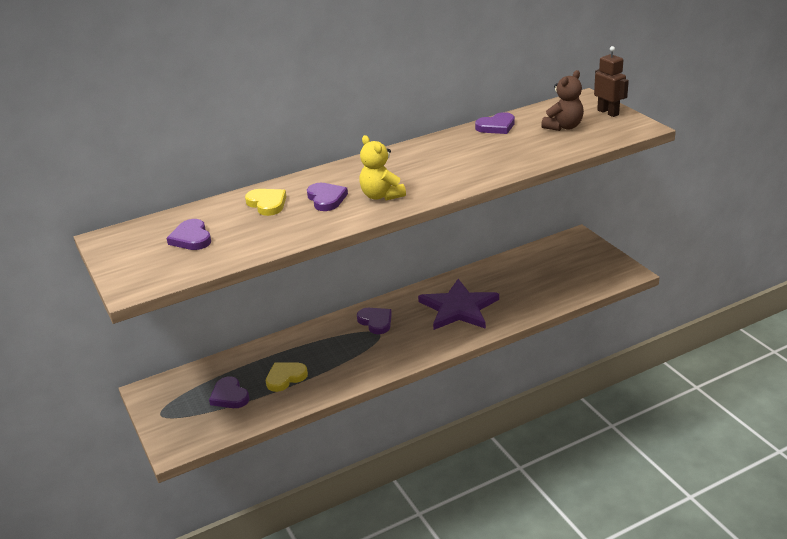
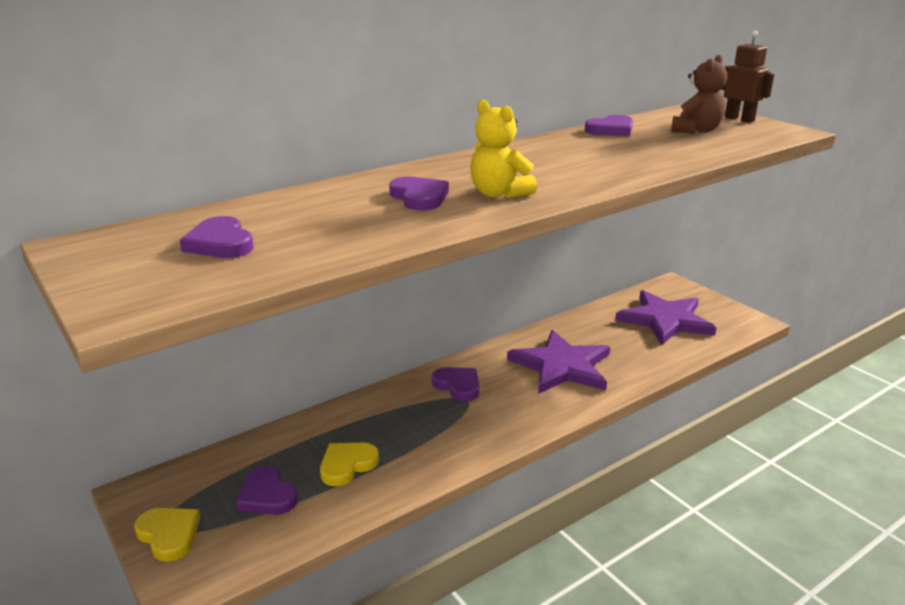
camera: 10 degrees left, 5 degrees down
(267, 204) = (332, 203): yellow heart -> yellow heart (169, 535)
(556, 270) = (665, 320): none -> purple star

